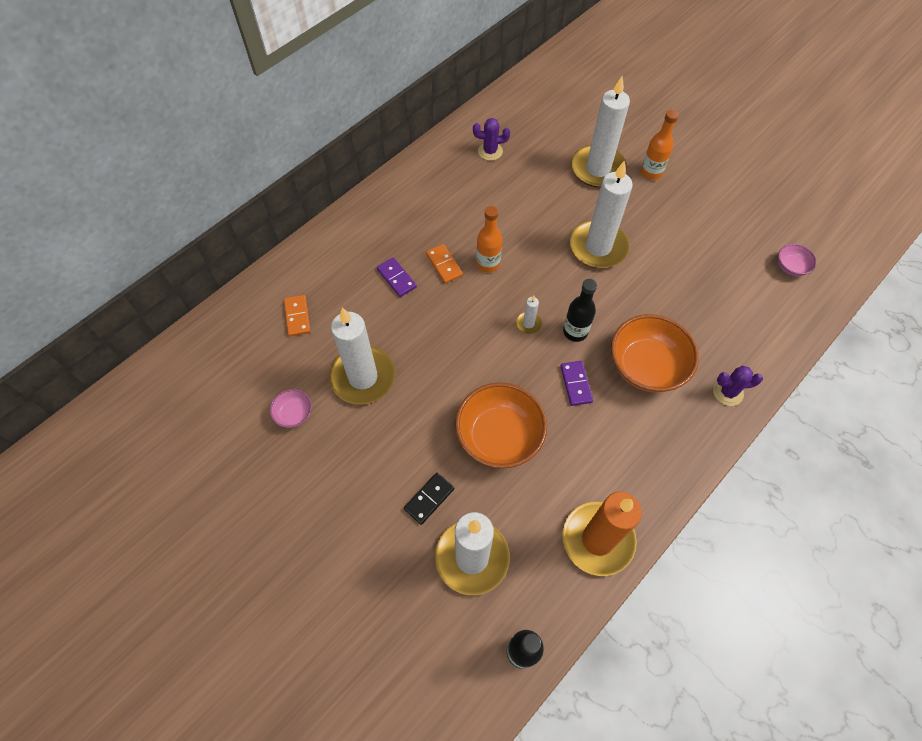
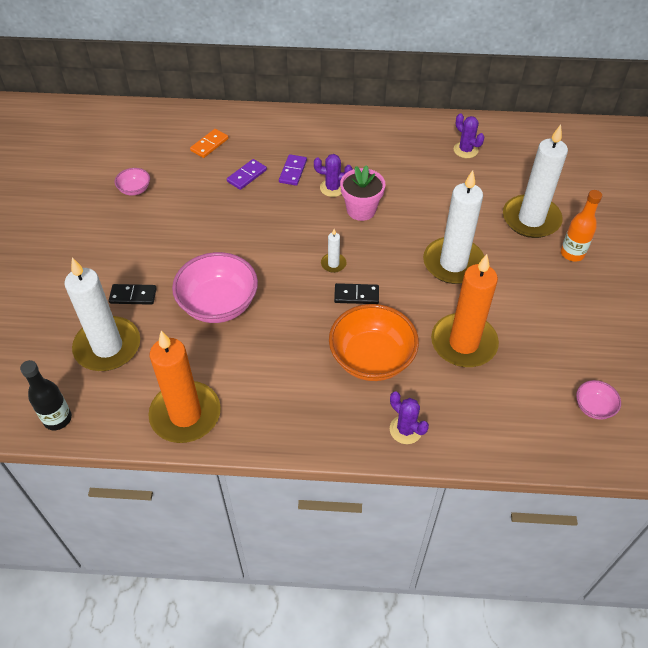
camera: 50 degrees right, 10 degrees down
(363, 377) = (195, 204): white candle -> none
(444, 265) = (332, 188): orange domino -> purple cactus
(488, 263) = (361, 210): orange bottle -> pink flower pot
(499, 436) = (218, 304): orange bowl -> pink bowl
(575, 331) = (356, 295): black bottle -> black domino
(576, 384) = (309, 323): purple domino -> purple domino (247, 176)
(678, 298) = (463, 343): none -> orange candle

